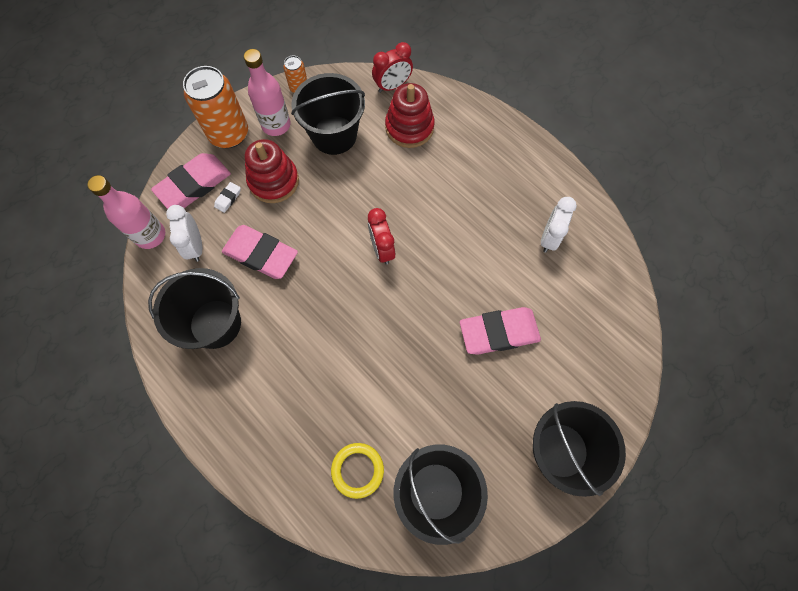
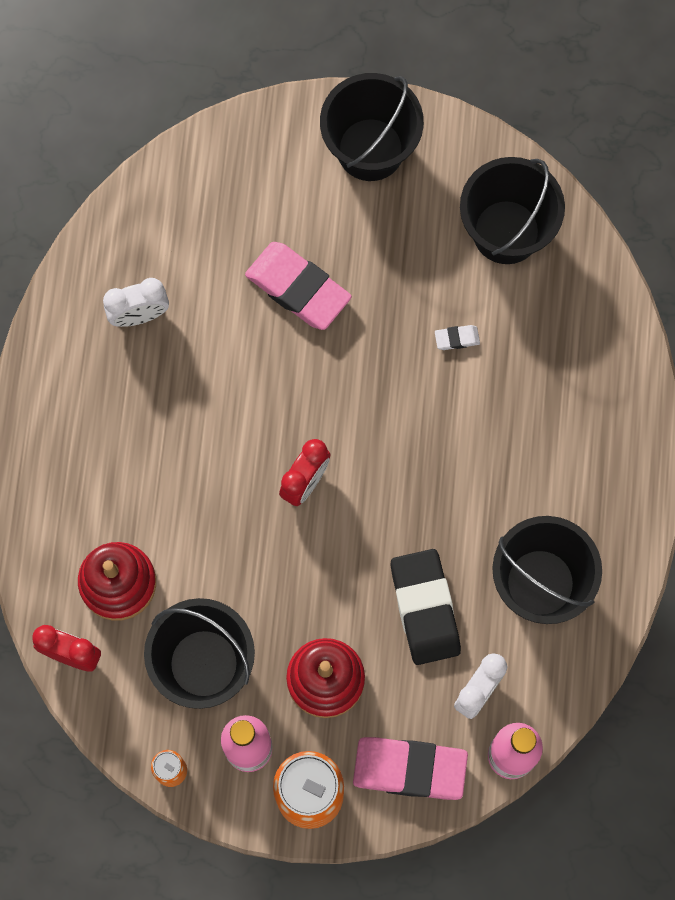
camera: 130 degrees left, 5 degrees up
(228, 198) = (392, 711): white eraser -> white eraser (457, 338)
(261, 254) = (425, 608): pink eraser -> black eraser
(357, 470) = (551, 316): yellow ring -> none

